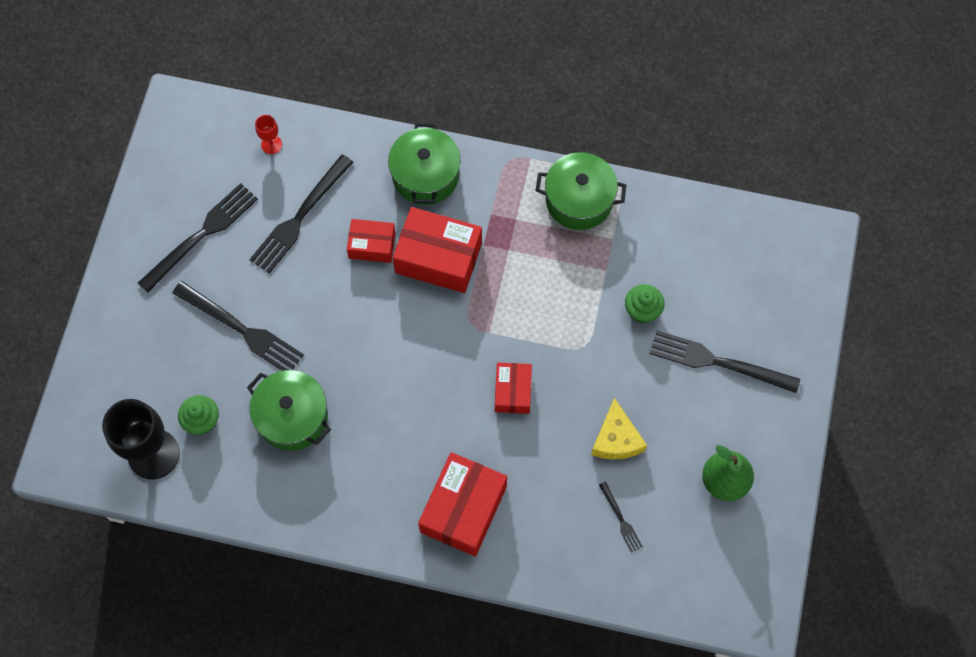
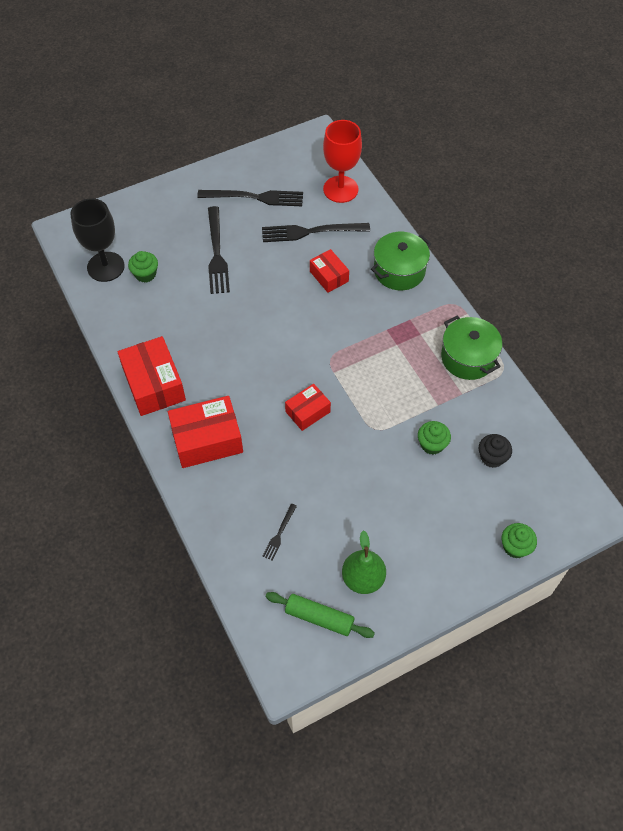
camera: 50 degrees right, 10 degrees down
(271, 144) = (340, 189): red goblet -> red goblet, size x2.28
(292, 417) = (186, 313): green pot -> none
(438, 257) = (355, 313): red box -> red box (154, 384)
(616, 438) = (331, 492): yellow cheese -> none
(698, 271) = (492, 457): none -> black cupcake
(718, 362) = (441, 514): black fork -> none
(731, 549) = (319, 617): none -> green rolling pin
(798, 328) = (515, 547): none -> green cupcake

